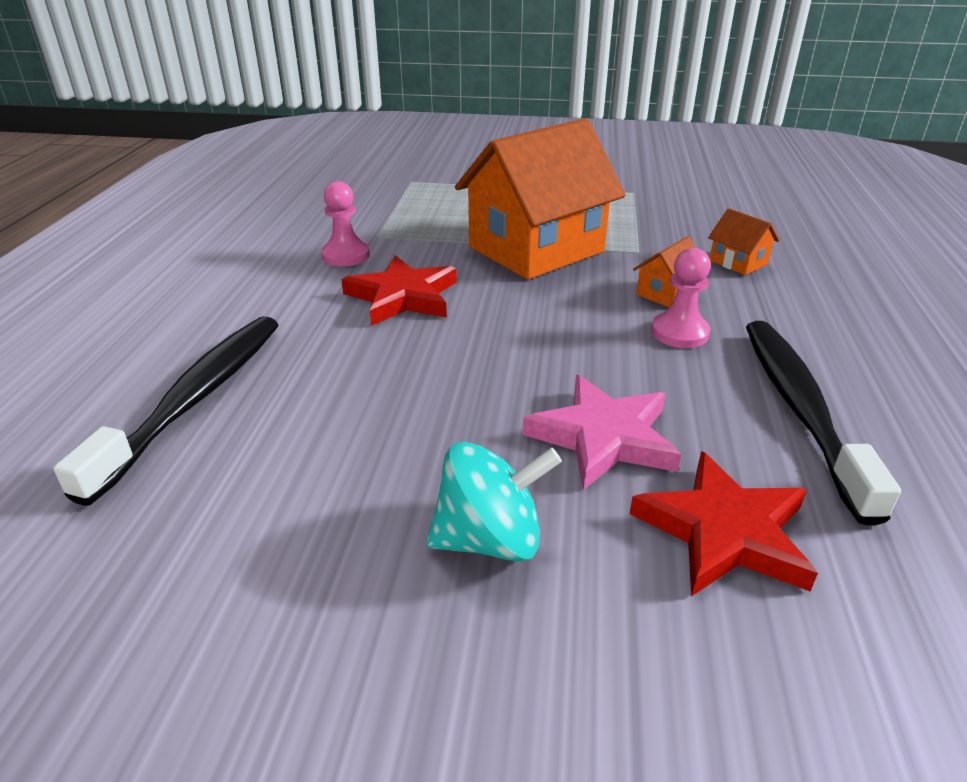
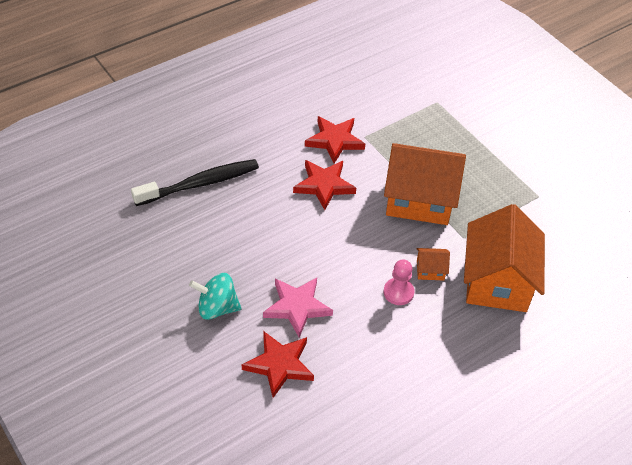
camera: 45 degrees right, 15 degrees up
(345, 255) = (335, 141): pink pawn -> red star
(490, 539) = (217, 308): turquoise spinning top -> turquoise spinning top turned 150 degrees clockwise
(738, 262) = (497, 281): orange house -> orange house, size x2.47
(800, 409) = (379, 357): black toothbrush -> none

